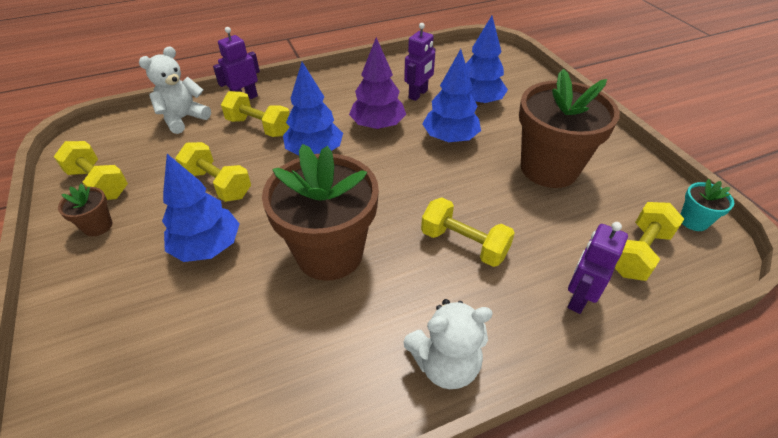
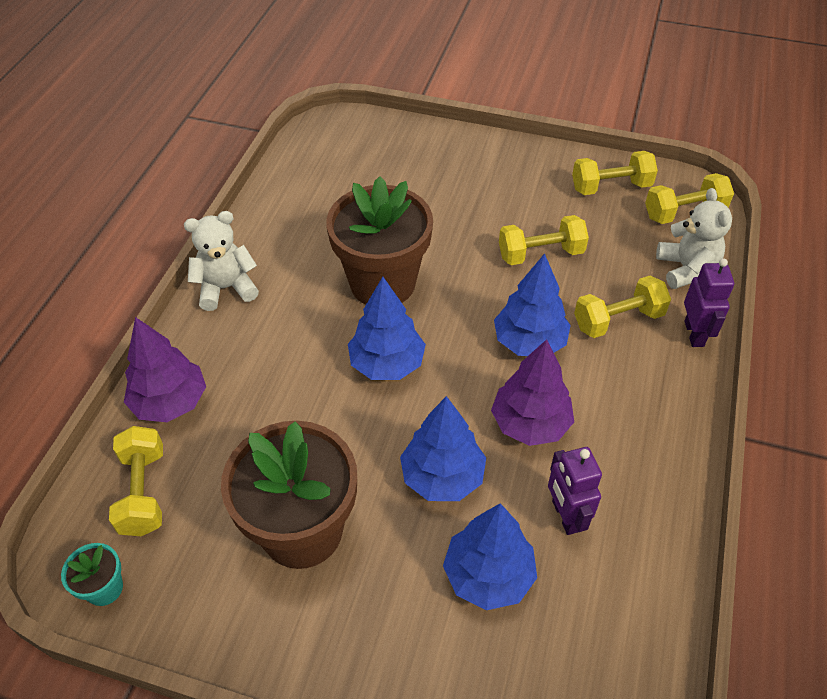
camera: 130 degrees right, 5 degrees up
(98, 226) = (549, 174): brown flower pot -> none
(207, 247) = (463, 221): blue tree -> blue tree (387, 364)
(445, 364) = (226, 288): white teddy bear -> white teddy bear turned 45 degrees clockwise
(464, 244) = (297, 371): yellow dumbbell -> yellow dumbbell (684, 212)
(578, 298) = (170, 402): purple robot -> purple tree

